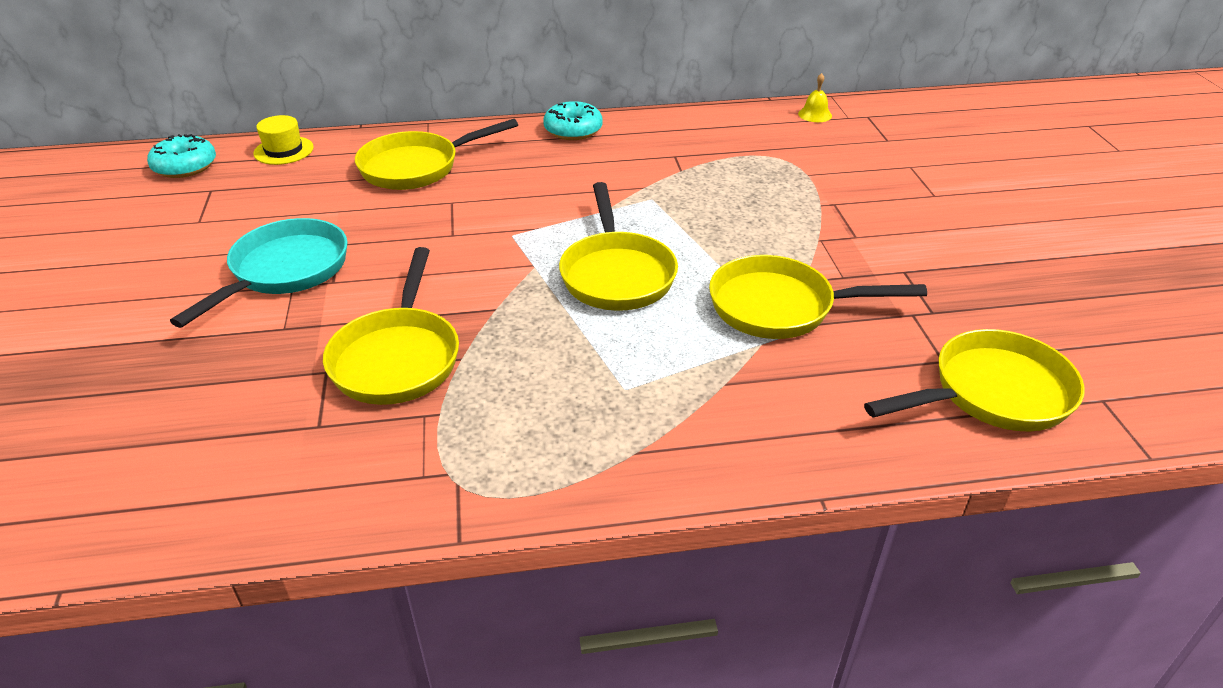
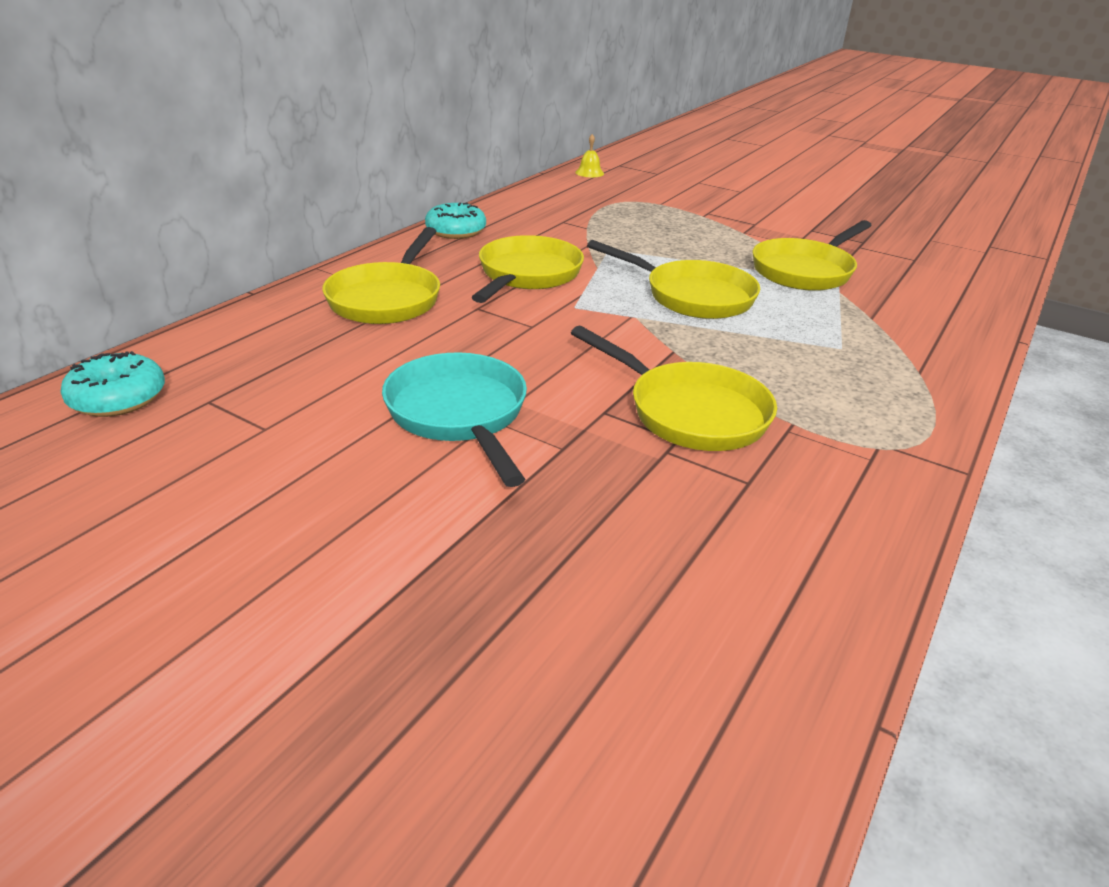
camera: 50 degrees left, 5 degrees down
(283, 150) = (213, 339): yellow hat -> none
(992, 393) = (959, 263): yellow pan -> yellow pan (527, 275)

